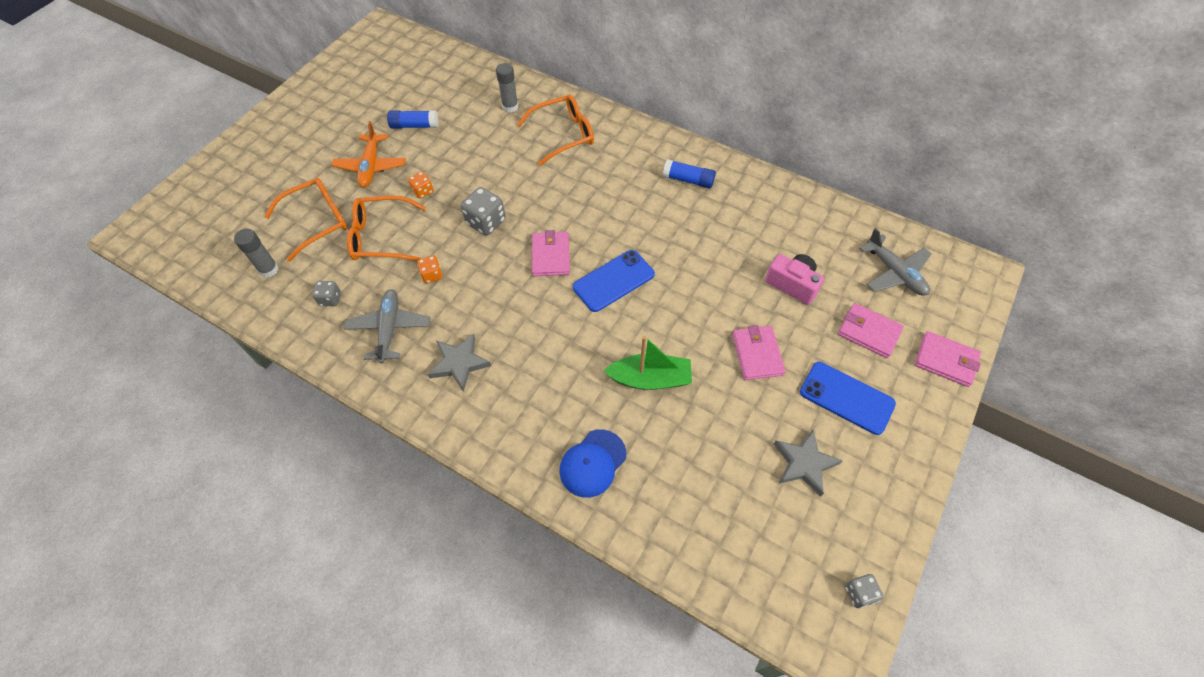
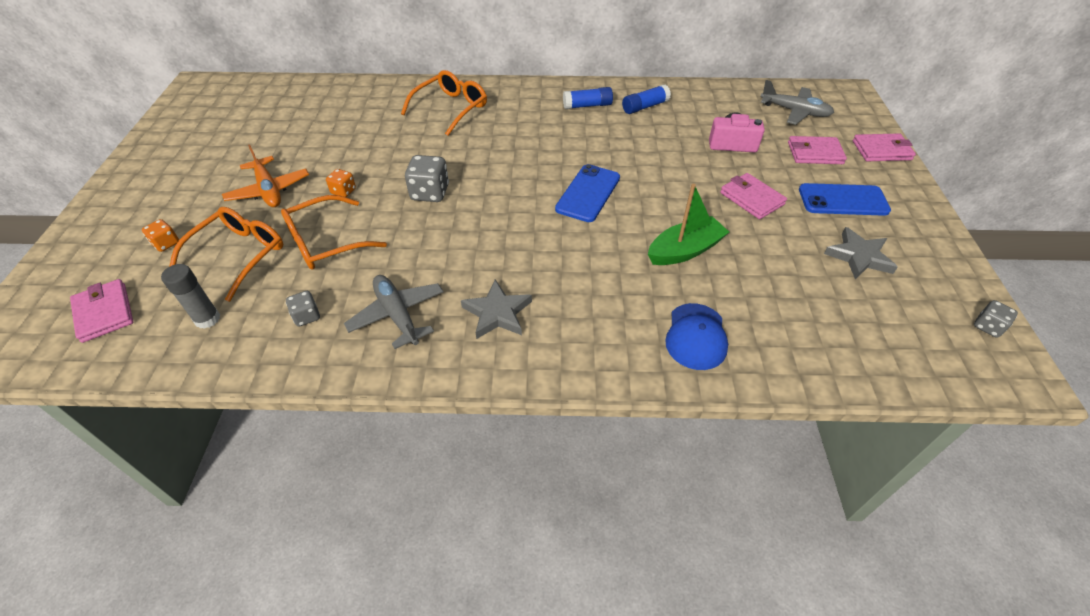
camera: 30 degrees left, 10 degrees down
(415, 126) = (294, 145): blue glue stick -> blue glue stick (645, 107)
(432, 275) = (408, 253): orange dice -> orange dice (166, 243)
(510, 106) = (382, 104): grey glue stick -> none
(550, 256) = (515, 196): pink wallet -> pink wallet (104, 313)

